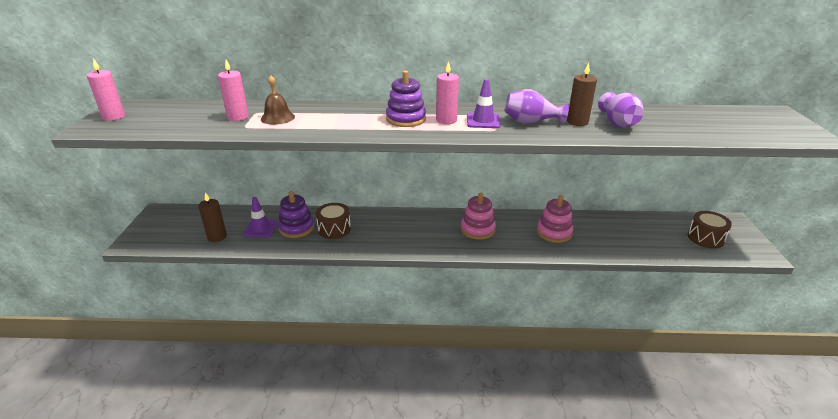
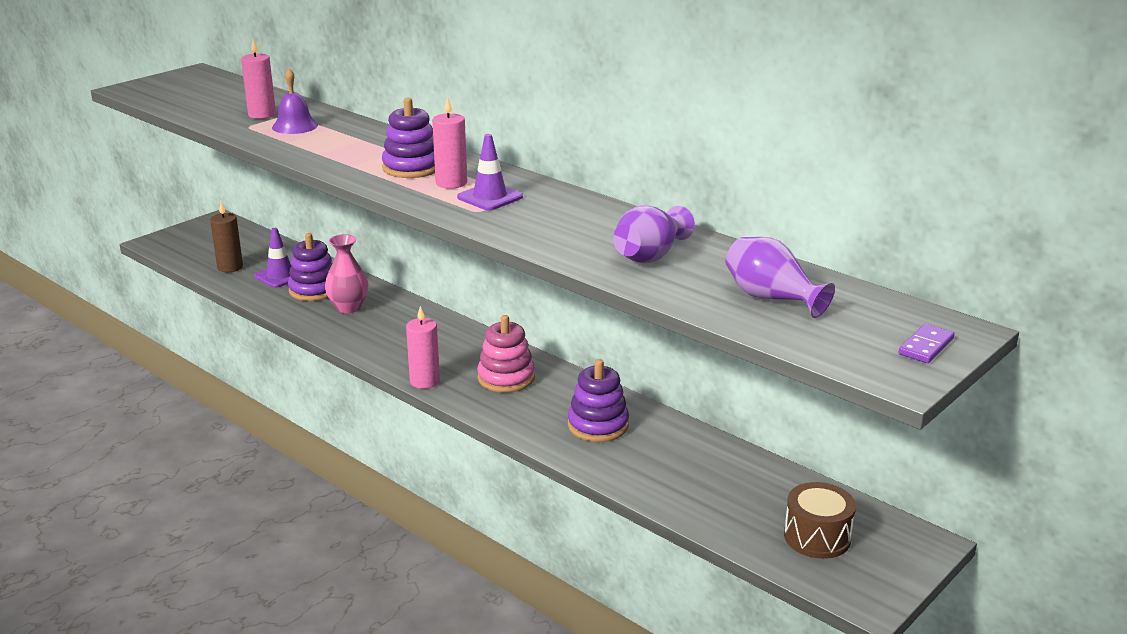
camera: 40 degrees right, 5 degrees down
(114, 117) = (167, 82): pink candle -> pink candle (424, 381)
(277, 117) = (295, 126): brown bell -> purple bell
(334, 229) = (348, 307): brown drum -> pink vase
(531, 122) = (542, 217): purple vase -> purple vase (771, 298)
(554, 232) = (598, 425): pink stacking toy -> purple stacking toy
(577, 122) = (600, 237): brown candle -> none
(788, 122) = (926, 346): none -> purple domino

